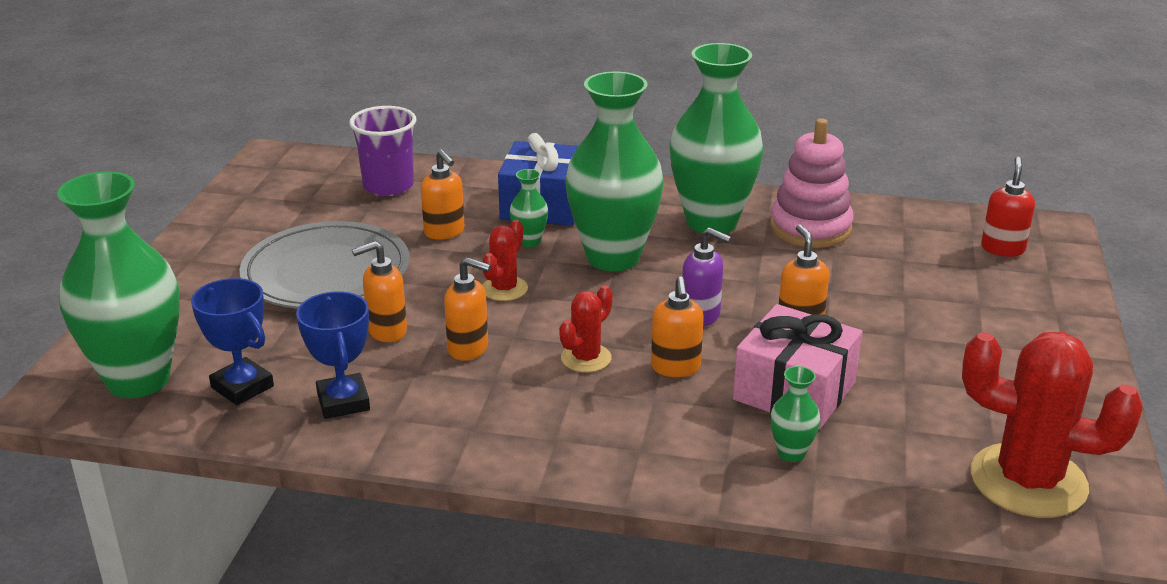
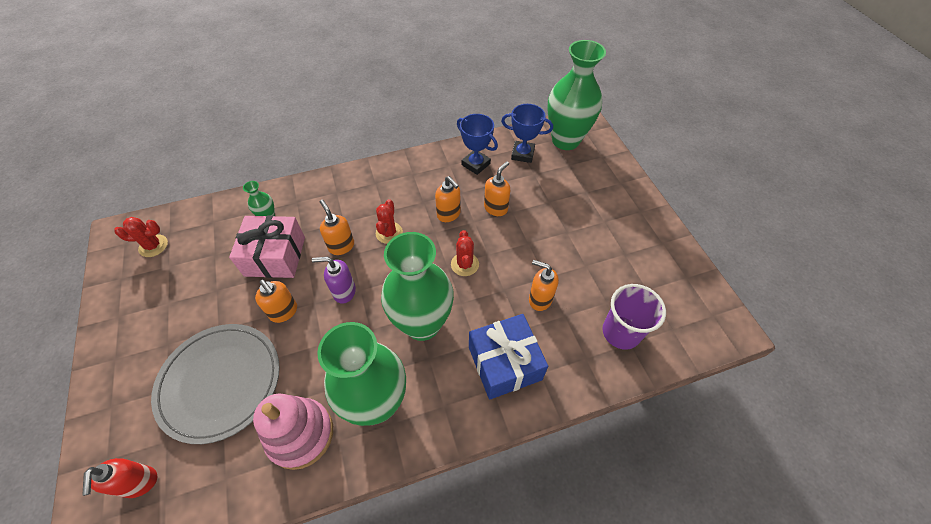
camera: 150 degrees right, 25 degrees up
(326, 273) = (565, 233): grey plate -> grey plate (220, 382)
(468, 349) = (449, 214): orange soap dispenser -> orange soap dispenser turned 120 degrees counterclockwise
(529, 242) = (483, 315): green vase -> none
(1028, 481) = (153, 246): red cactus -> red cactus, size x0.51

